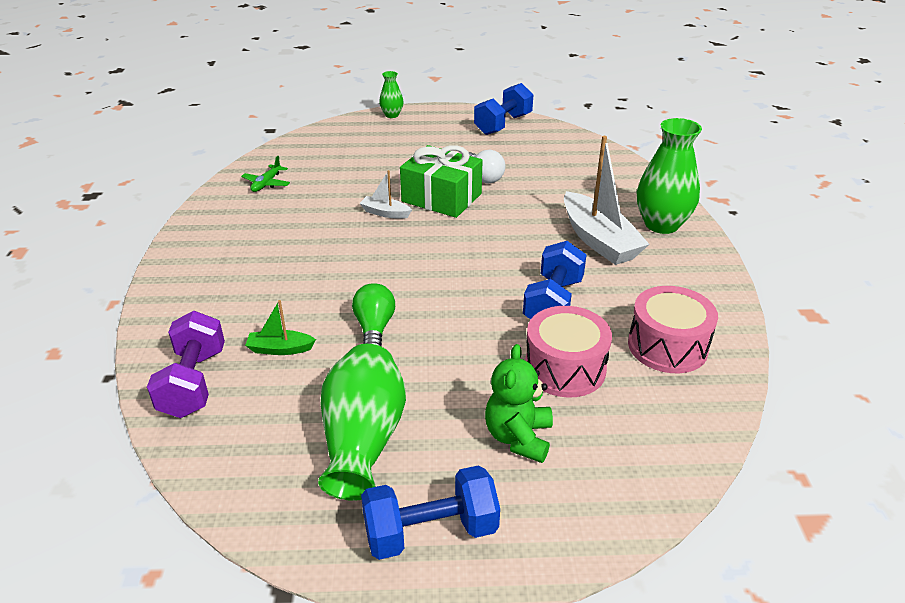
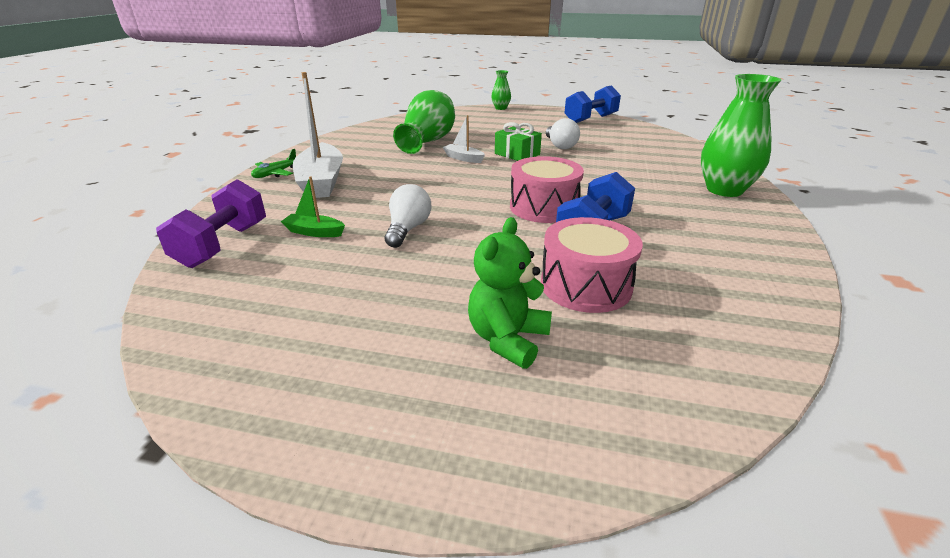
camera: 15 degrees right, 5 degrees down
(267, 183) = (379, 134): green plane -> green plane (275, 173)
(363, 439) = (341, 313): green vase -> green vase (428, 141)
(374, 329) = (408, 229): green light bulb -> white light bulb
(430, 531) = (357, 417): blue dumbbell -> none
(441, 198) = (517, 154): green gift -> green gift, size x0.63
(599, 240) = (655, 194): white boat -> white boat (321, 182)
(667, 346) = (712, 283): pink drum -> pink drum (544, 207)

